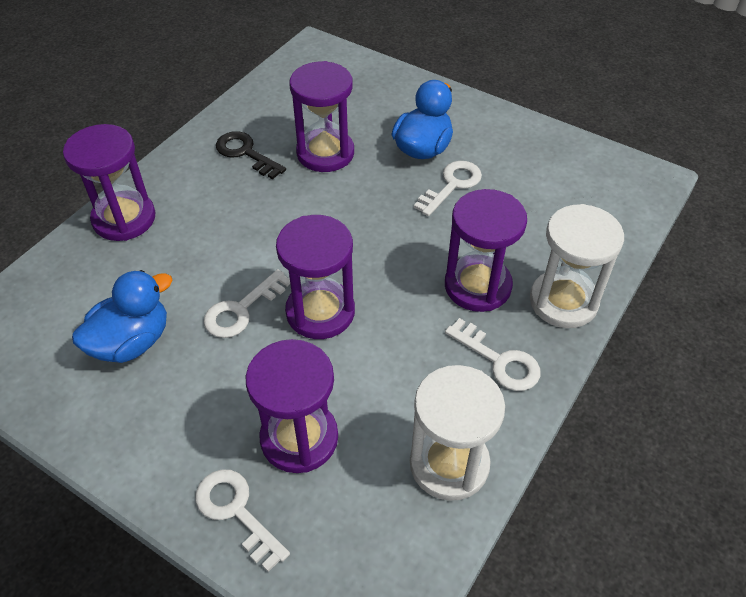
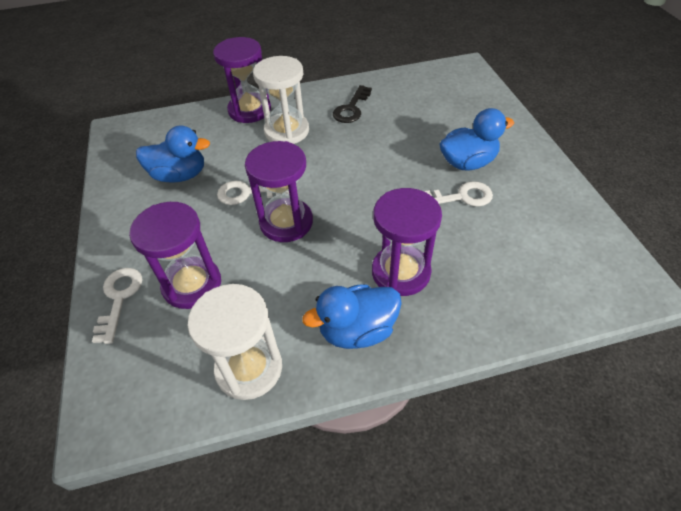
camera: 45 degrees right, 0 degrees up
(245, 153) = (351, 108): black key -> black key turned 150 degrees counterclockwise
(325, 153) = (398, 132): purple hourglass -> none
(499, 360) = (357, 330): white key -> blue duck
(563, 301) = (451, 325): white hourglass -> white hourglass (287, 131)

